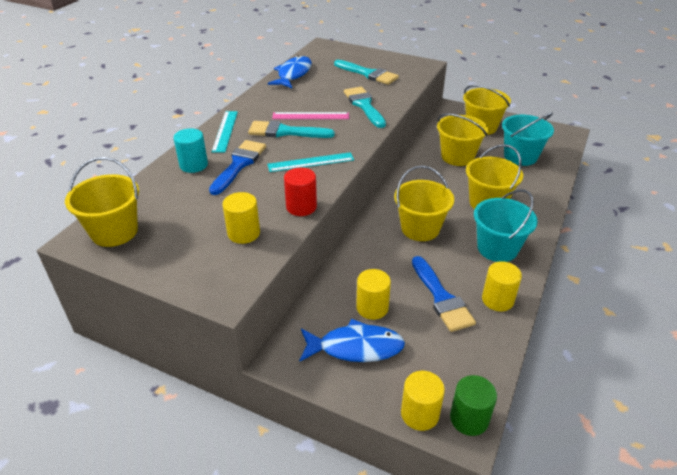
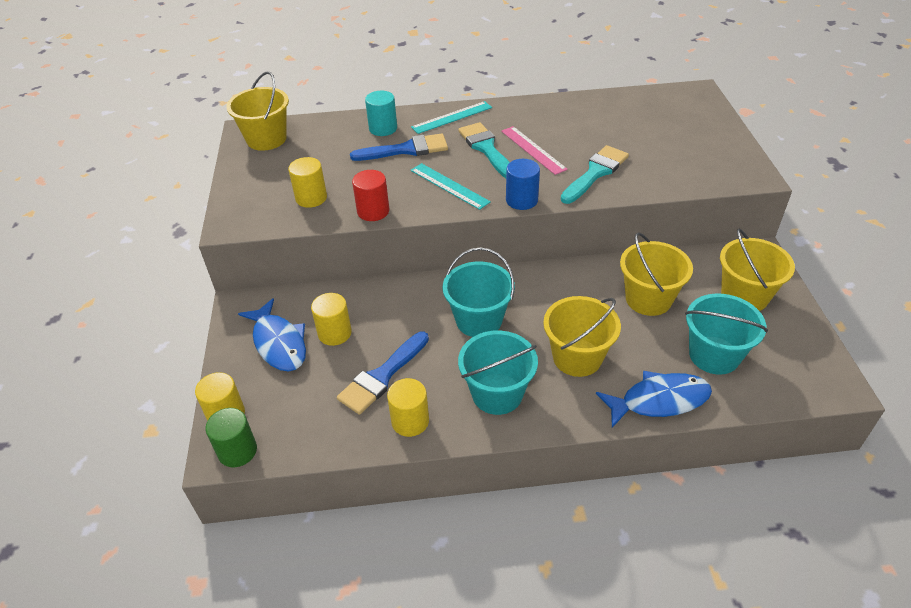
camera: 60 degrees right, 5 degrees up
(293, 74) = (604, 103): blue fish -> blue fish (659, 400)
(362, 141) = (521, 200): none -> blue cylinder
(368, 74) = (671, 147): turquoise brush -> none
(420, 228) = (479, 320): yellow bucket -> turquoise bucket

